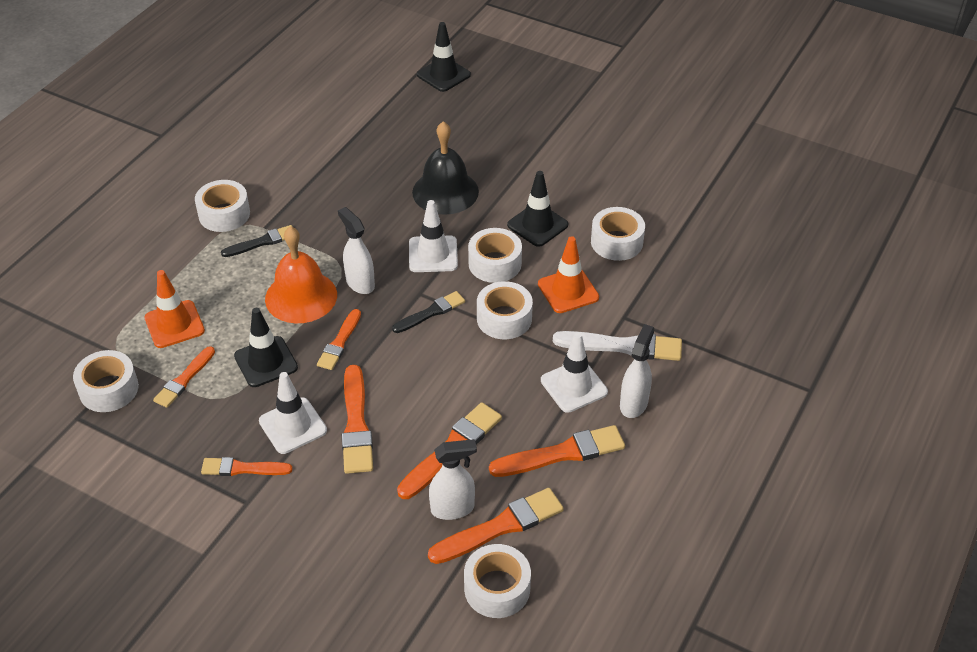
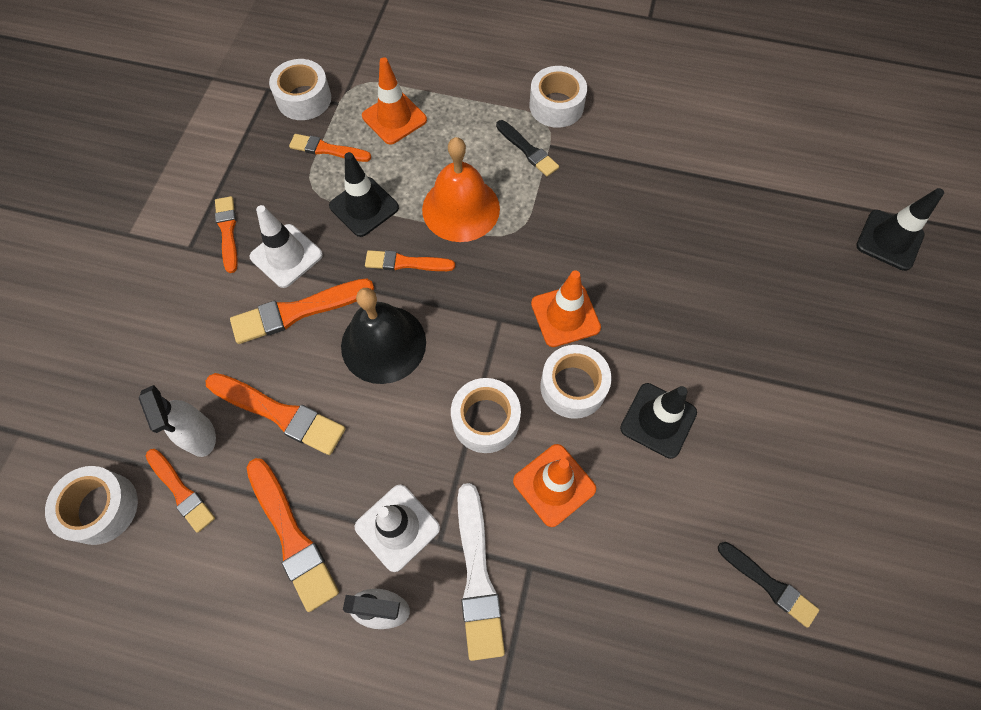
camera: 75 degrees right, 20 degrees up
(360, 283) = (497, 256): white spray bottle -> none
(431, 312) = (473, 338): black brush -> black brush (769, 584)
(433, 254) = (565, 315): white traffic cone -> orange traffic cone
(445, 191) = (675, 300): black bell -> black bell (383, 344)
(500, 527) = (181, 491): orange brush -> orange brush, size x0.64
(616, 242) = (664, 529): white tape -> none

